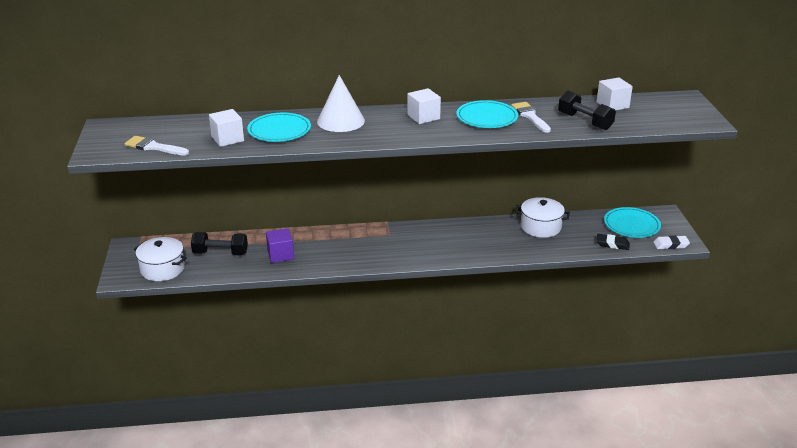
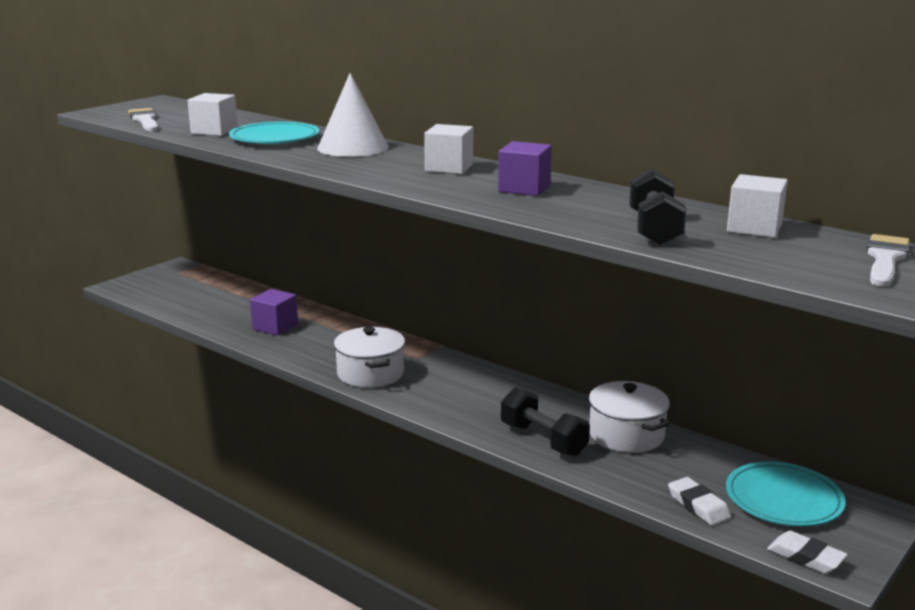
camera: 45 degrees right, 10 degrees down
(162, 269) = (161, 294): white pot -> white pot (370, 373)
(220, 253) = (230, 302): black dumbbell -> black dumbbell (543, 440)
(487, 117) = (524, 188): turquoise plate -> purple cube
(530, 116) = (587, 203): white brush -> white brush (885, 259)
(612, 244) = (698, 506): black eraser -> white eraser

